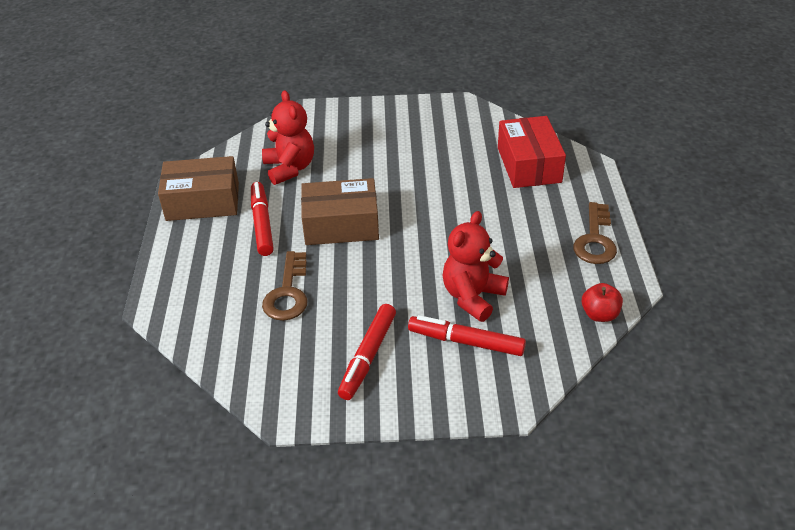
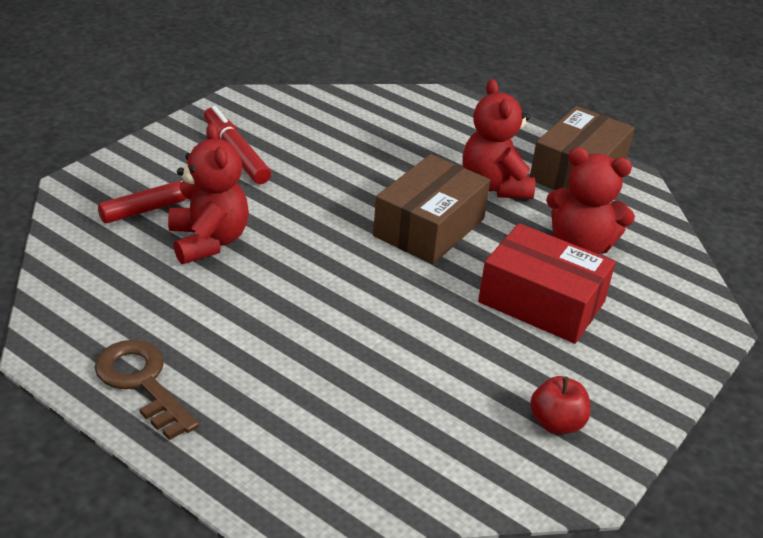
camera: 125 degrees right, 5 degrees down
(262, 224) = (494, 186): red marker -> red teddy bear
(288, 293) = (371, 155): brown key -> none
(529, 165) = (349, 440): red box -> red box (541, 302)
(599, 314) = (57, 299): red apple -> red apple (556, 423)

